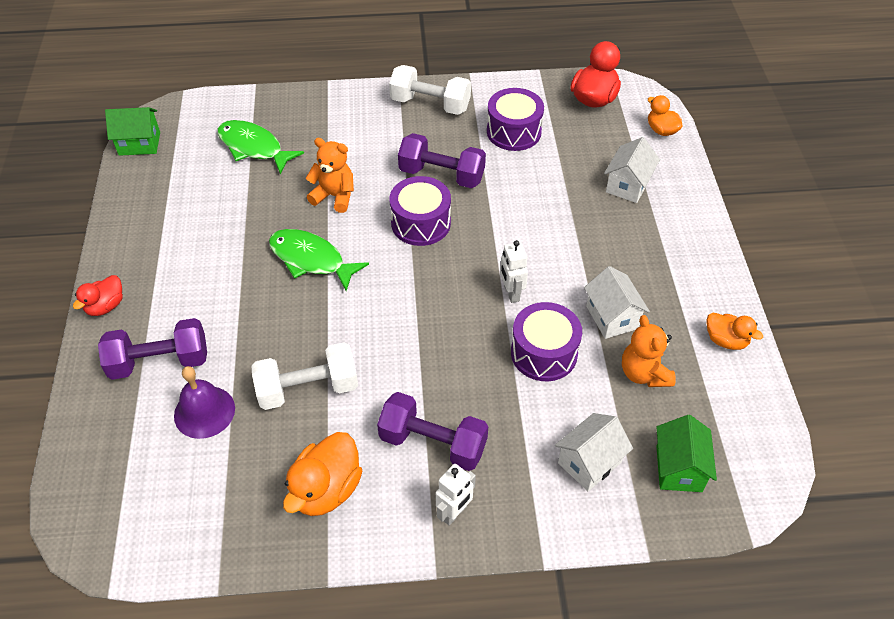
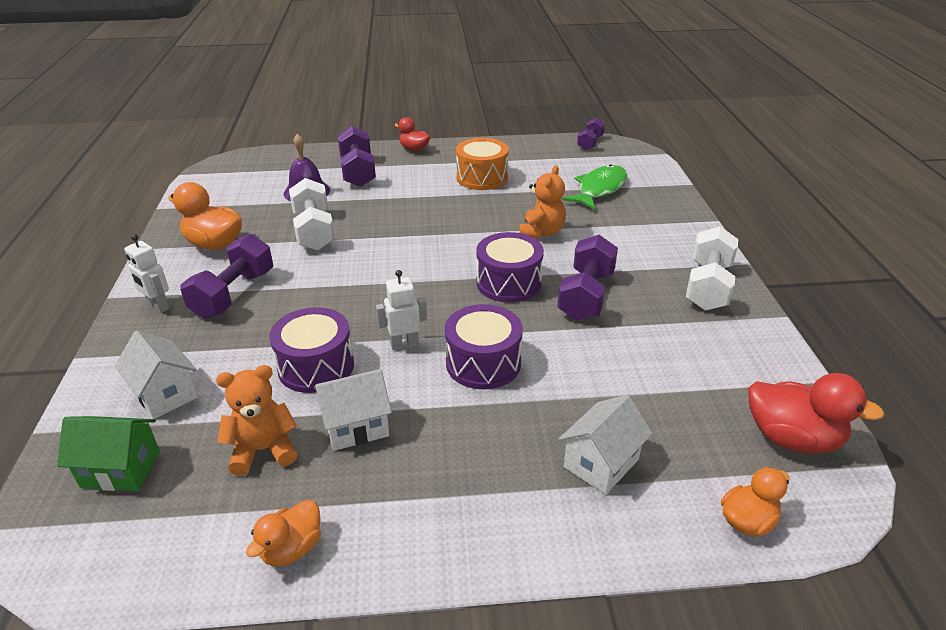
camera: 90 degrees right, 15 degrees down
(139, 144) = (590, 143): green house -> purple dumbbell
(205, 239) = (482, 178): none -> orange drum
(311, 260) = (458, 225): green fish -> none
(513, 132) = (681, 352): purple drum -> purple drum (483, 363)
(628, 185) = (601, 463): white house -> white house turned 75 degrees counterclockwise

